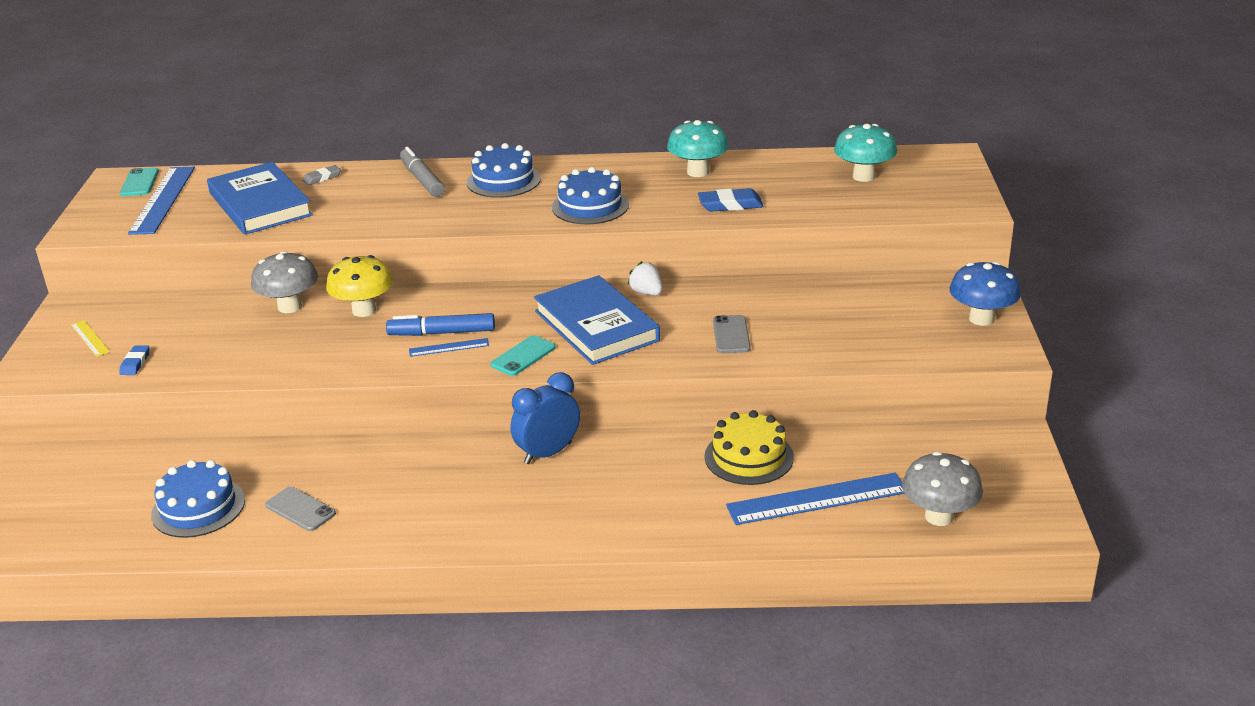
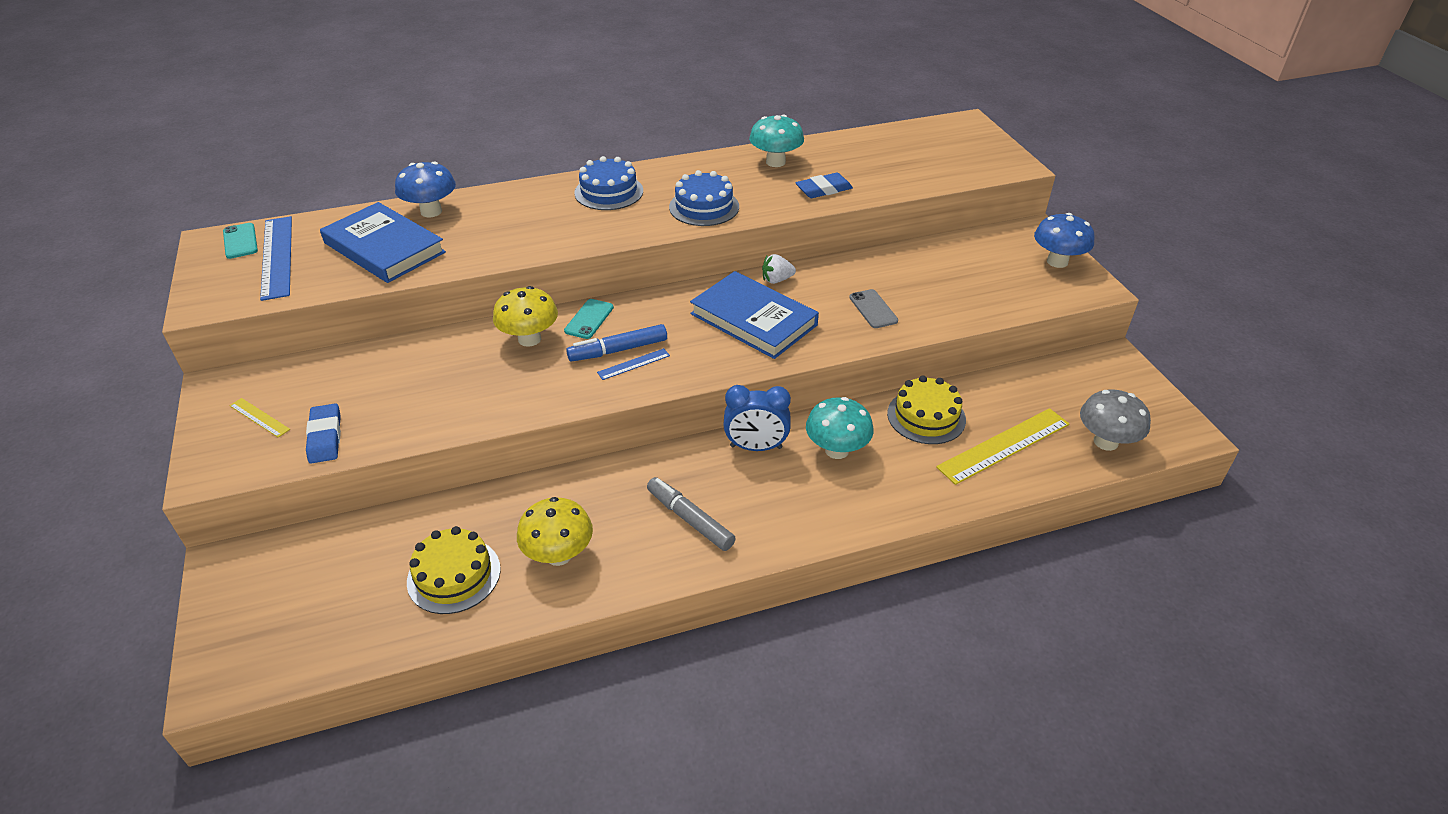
camera: 20 degrees left, 10 degrees up
(135, 363) = (325, 437): blue eraser -> blue eraser, size x1.59
(198, 507) = (454, 575): blue cake -> yellow cake
(289, 307) = (453, 347): grey mushroom -> none
(300, 509) = (559, 554): grey phone -> yellow mushroom
(322, 178) = (431, 211): grey eraser -> blue mushroom
(422, 179) = (531, 201): grey marker -> grey marker (690, 519)
(523, 356) = (707, 361): turquoise phone -> turquoise phone (589, 319)
(548, 453) = (756, 447): blue clock -> blue clock turned 120 degrees counterclockwise
(646, 293) = (777, 280): white strawberry -> white strawberry turned 45 degrees counterclockwise
(817, 499) = (1004, 445): blue ruler -> yellow ruler
(863, 176) = (913, 149): turquoise mushroom -> turquoise mushroom (836, 450)

